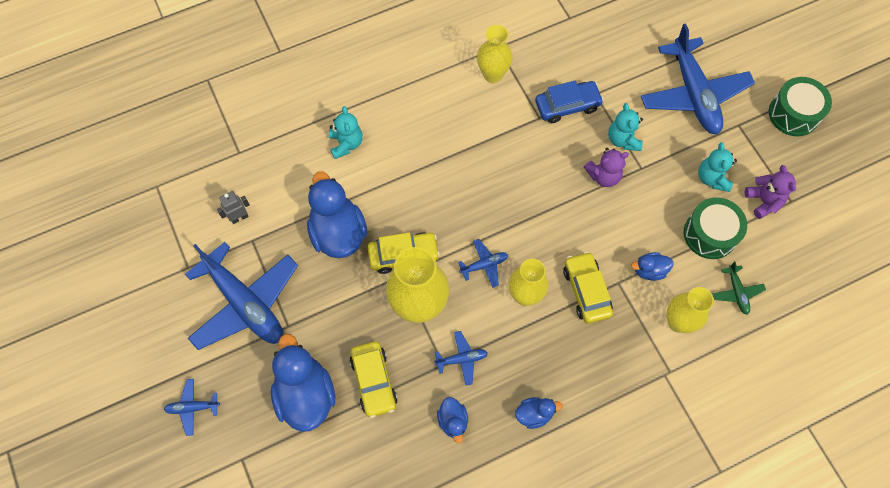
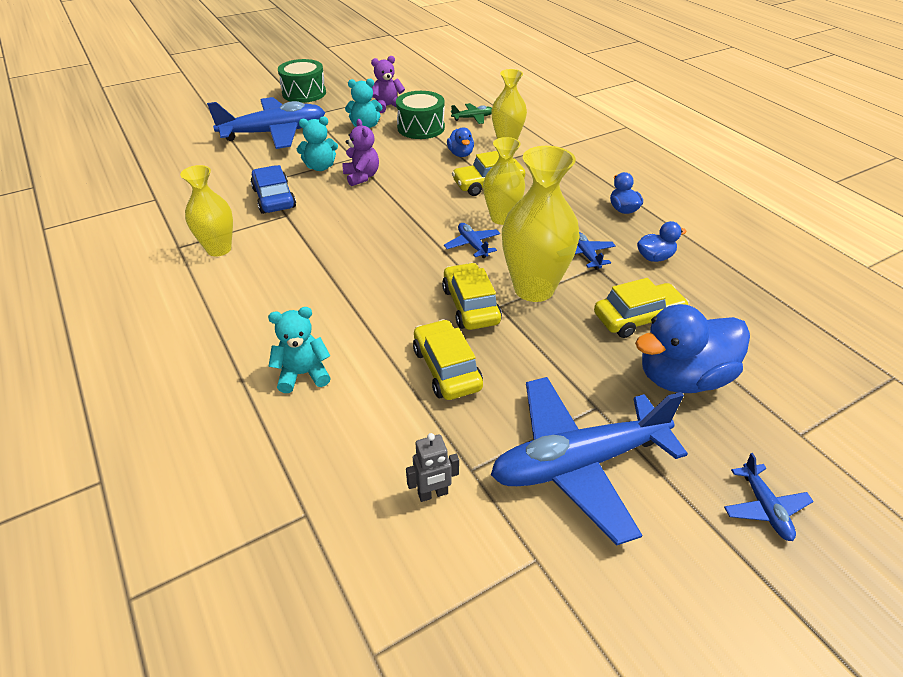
camera: 95 degrees left, 25 degrees down
(239, 217) = (433, 494): grey robot -> grey robot turned 75 degrees counterclockwise
(245, 303) = (578, 463): blue plane -> blue plane turned 150 degrees counterclockwise
(338, 232) = (447, 369): blue duck -> yellow car

